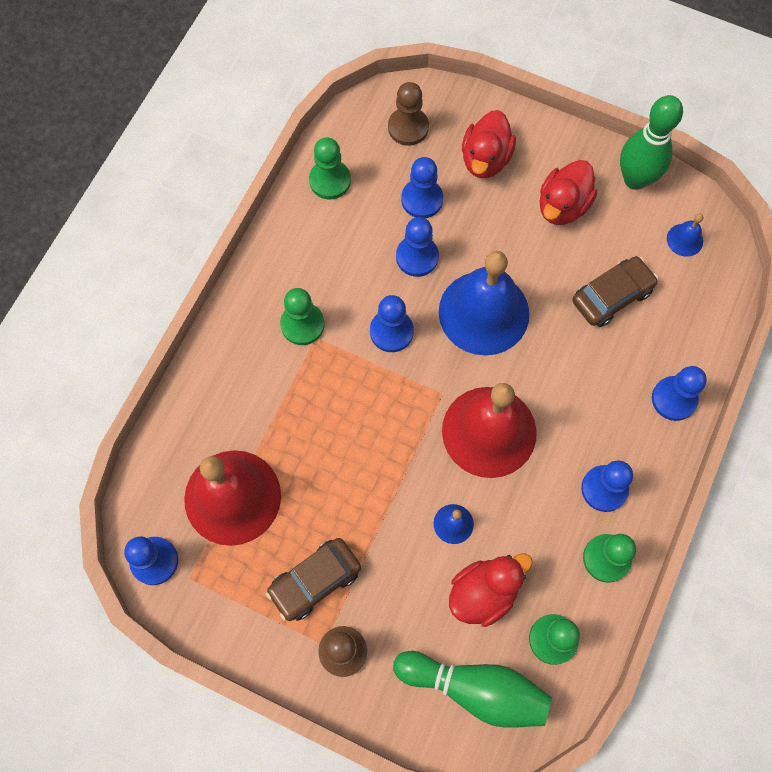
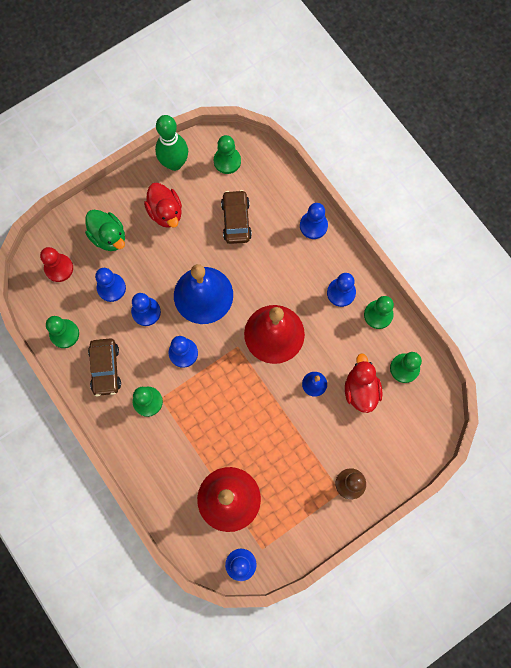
camera: 60 degrees left, 5 degrees up
(315, 581) = (303, 478): brown car -> brown car (105, 369)
(408, 127) = (59, 268): brown pawn -> red pawn
(475, 689) = (408, 424): green bowling pin -> none
(485, 159) = (109, 237): red duck -> green duck
(684, 240) = (227, 161): blue bell -> green pawn

